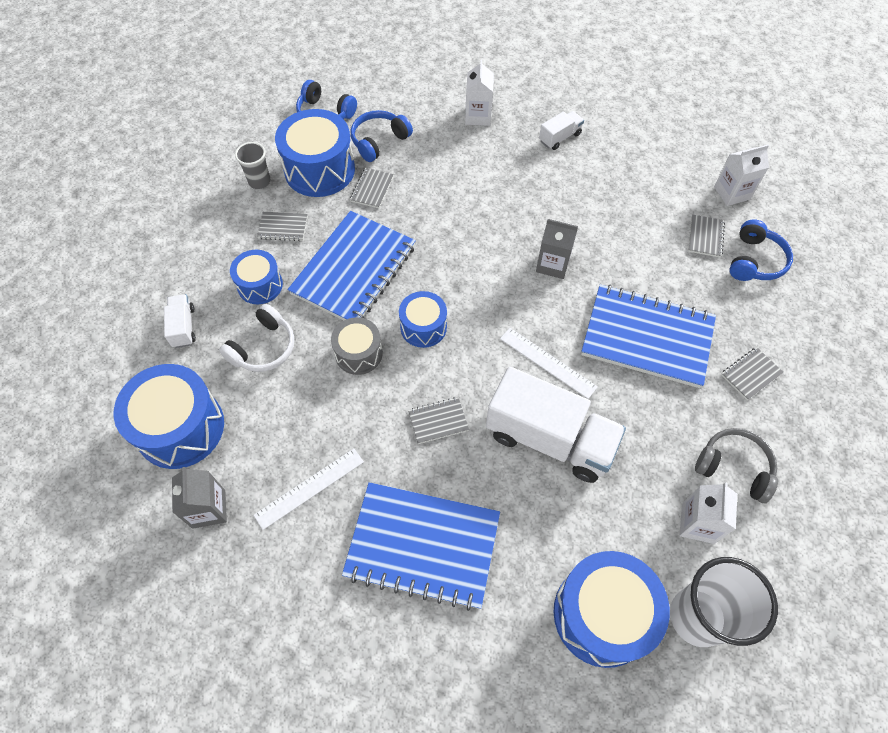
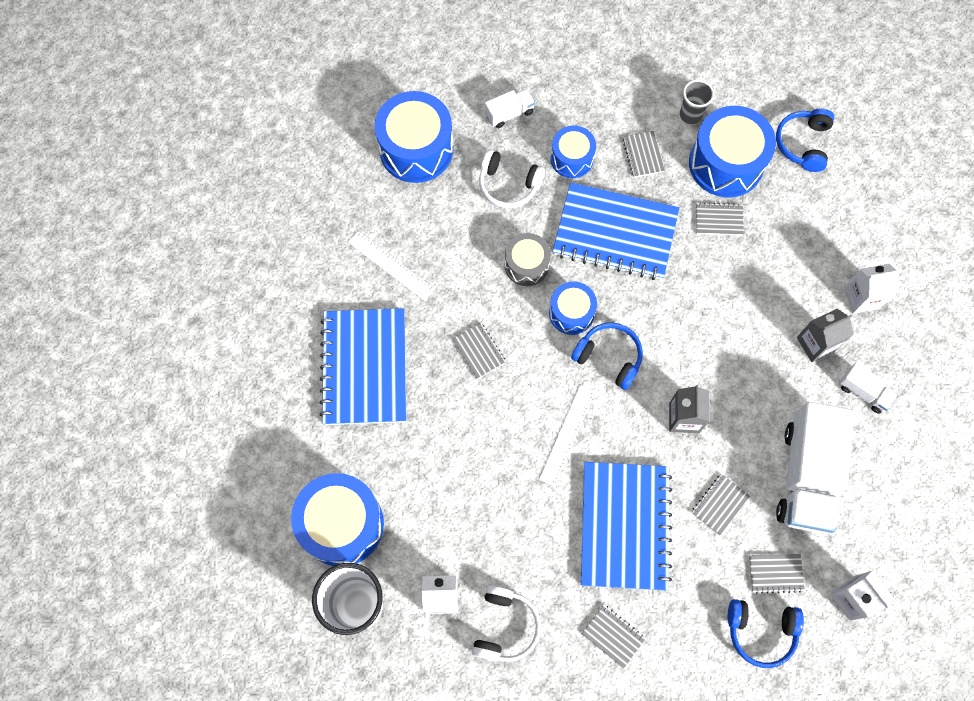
camera: 75 degrees right, 10 degrees up
(209, 509) = (354, 197): grey carton -> grey carton (816, 343)
(379, 141) = (785, 208): blue headphones -> blue headphones (609, 357)
(549, 439) = (488, 451): white truck -> white truck (806, 475)
(638, 259) = (719, 504): none -> grey notebook
(734, 468) = (505, 626): grey headphones -> white headphones

